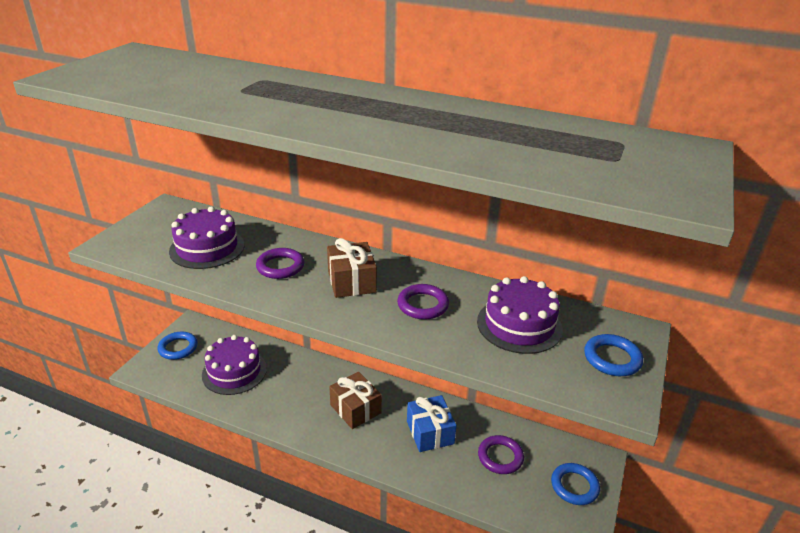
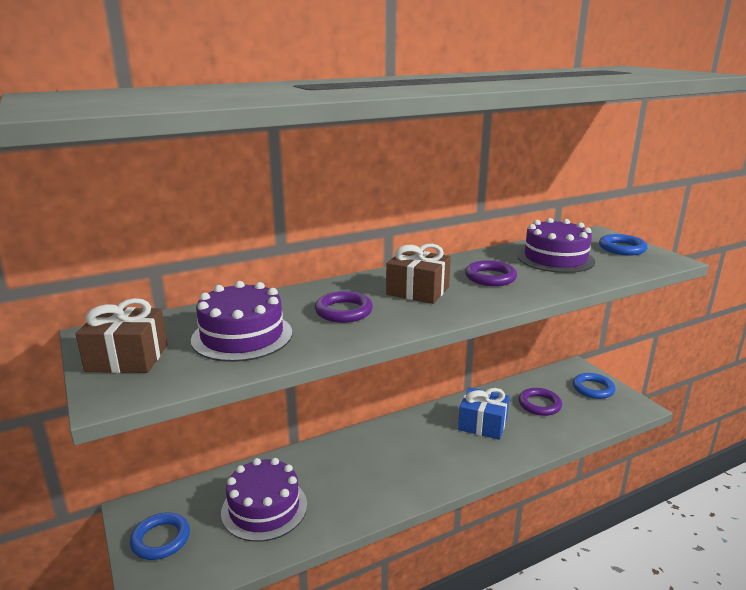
camera: 50 degrees left, 10 degrees down
(355, 409) = (413, 450): brown gift -> brown gift (127, 358)

